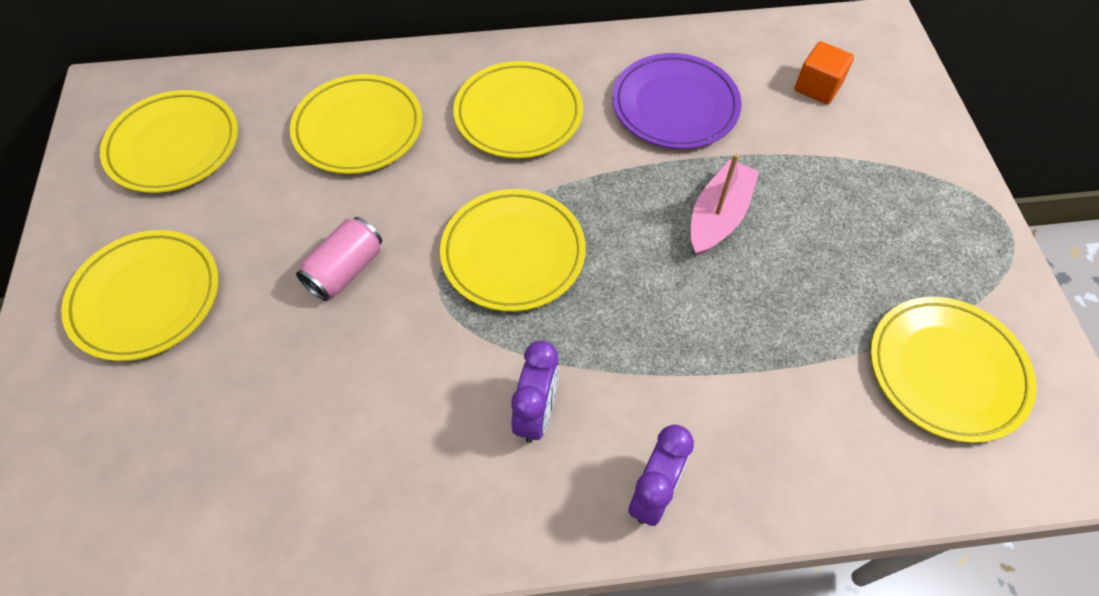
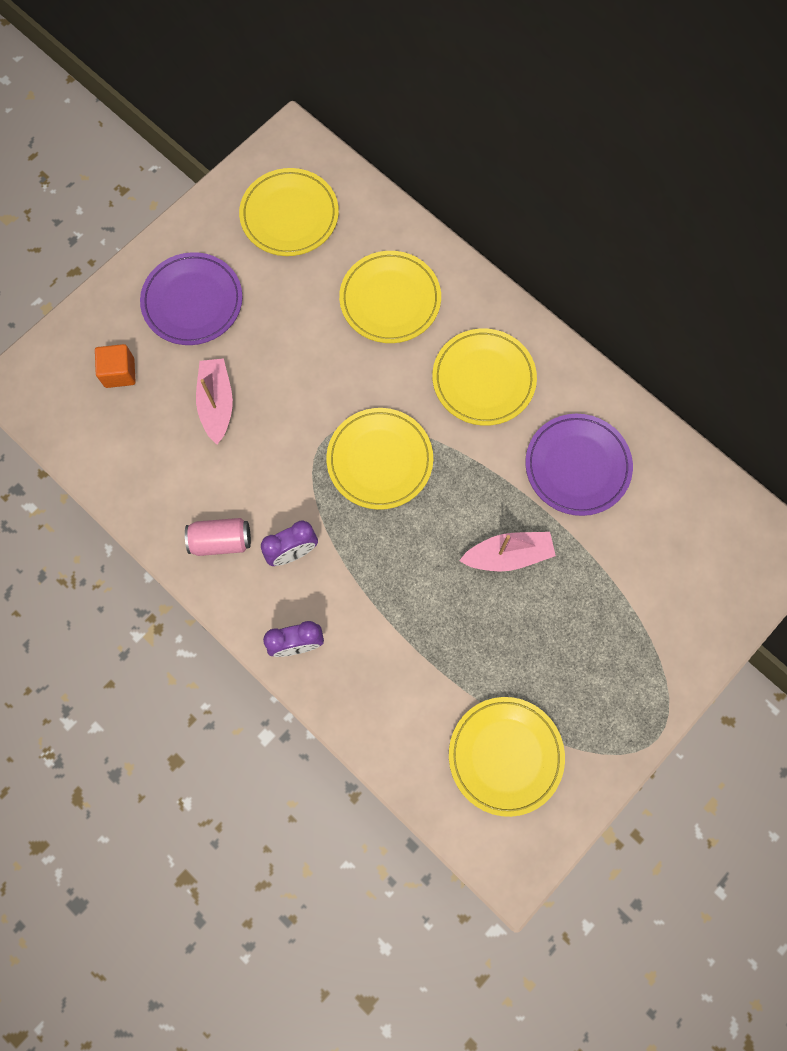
camera: 50 degrees right, 15 degrees up
(146, 298) = (192, 302): yellow plate -> purple plate
(285, 361) = (217, 403): none -> pink boat
(346, 270) = (292, 383): pink can -> pink can (221, 541)
(817, 87) = (679, 544): orange cube -> orange cube (119, 373)

